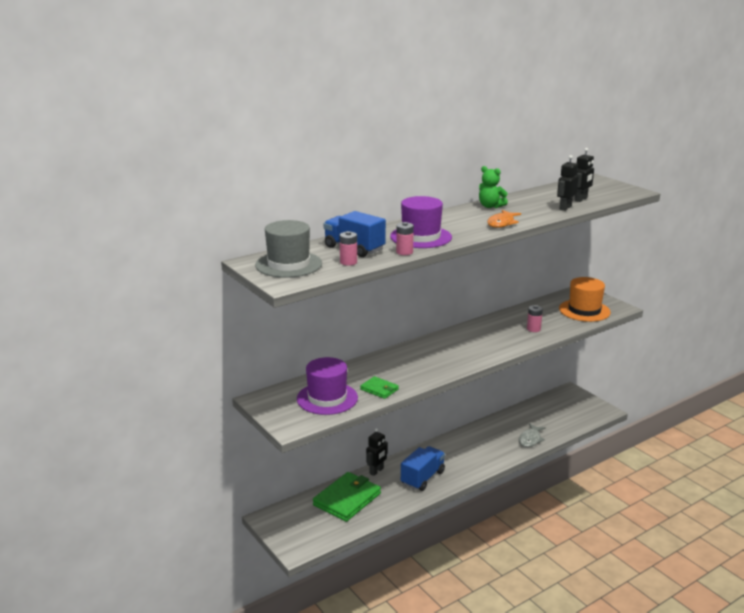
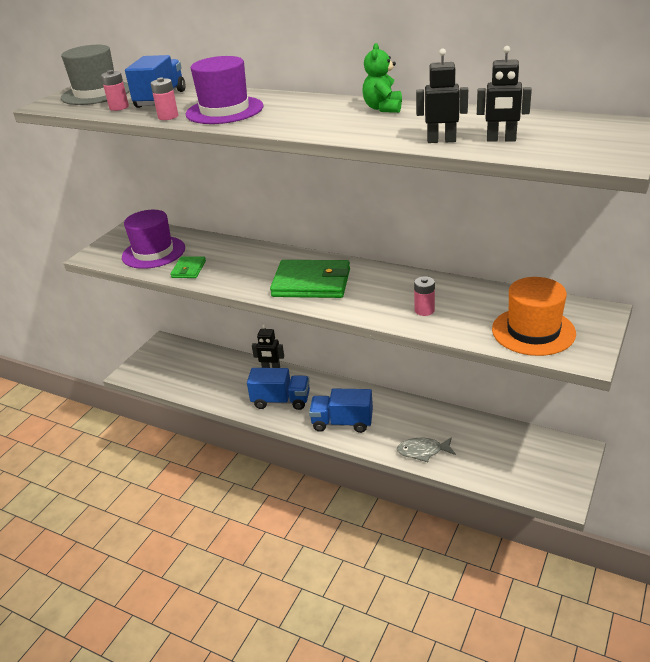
camera: 65 degrees right, 10 degrees up
(347, 499) = (215, 370): green wallet -> green wallet (311, 283)
(474, 460) = (342, 422): none -> blue truck
(502, 223) = (321, 128): orange fish -> none

